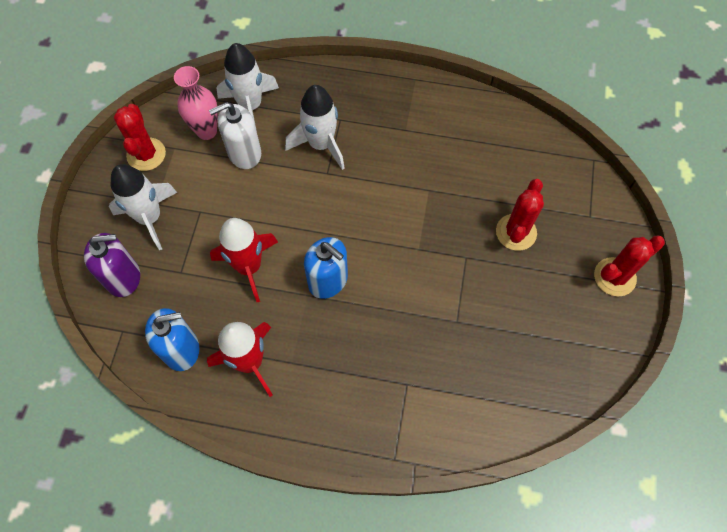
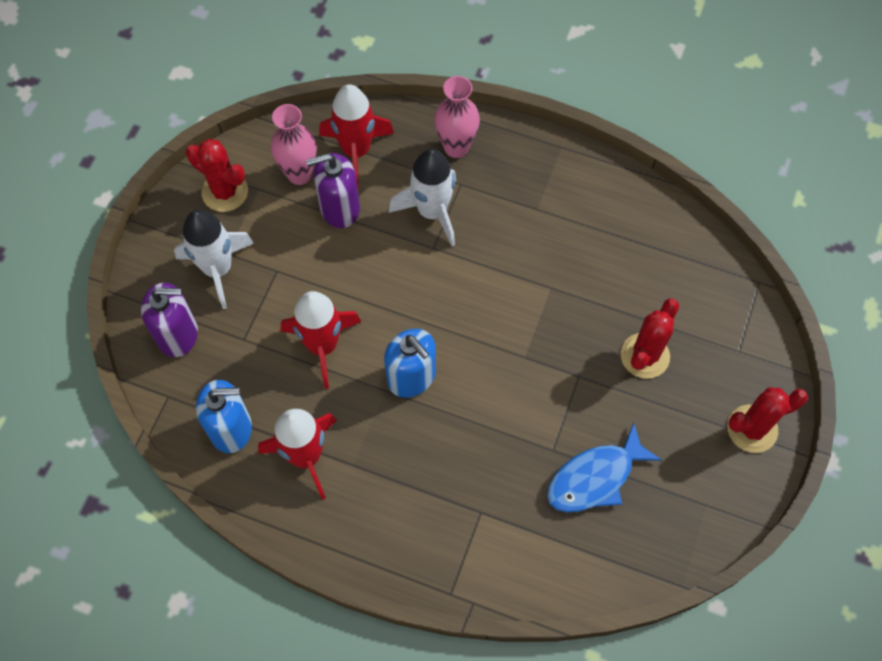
camera: 10 degrees right, 0 degrees up
(146, 154) = (225, 192): red cactus -> red cactus turned 60 degrees counterclockwise
(244, 153) = (339, 208): white soap dispenser -> purple soap dispenser
(250, 106) = (356, 151): white rocket -> red rocket
(331, 92) = (456, 147): none -> pink vase
(496, 338) = (595, 477): none -> blue fish

